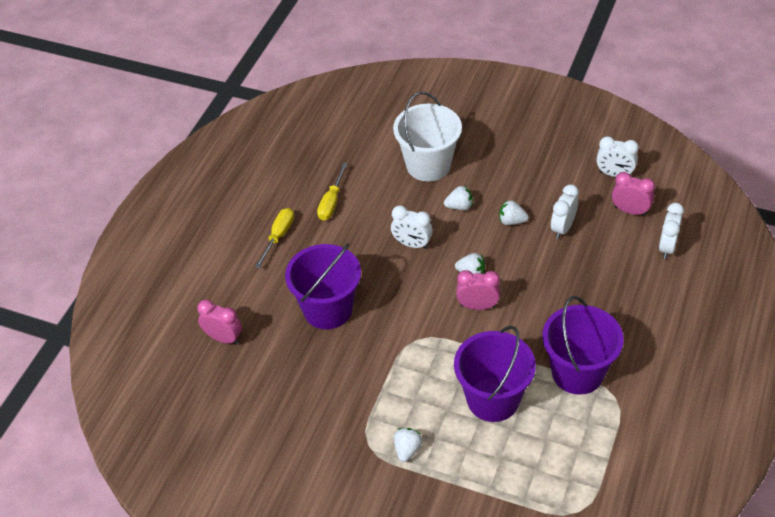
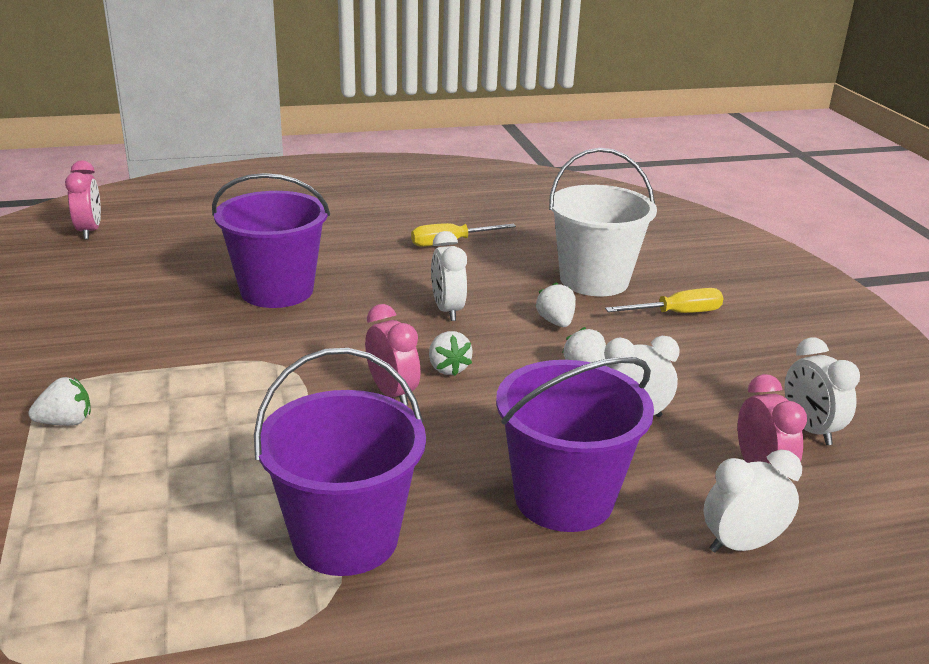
camera: 50 degrees right, 20 degrees down
(223, 338) = (175, 247): pink clock -> pink clock (89, 231)
(278, 236) = (360, 231): yellow screwdriver -> yellow screwdriver (676, 313)
(459, 206) = (556, 322): white strawberry -> white strawberry turned 150 degrees counterclockwise
(493, 399) = (218, 467): purple bucket -> purple bucket (564, 498)

